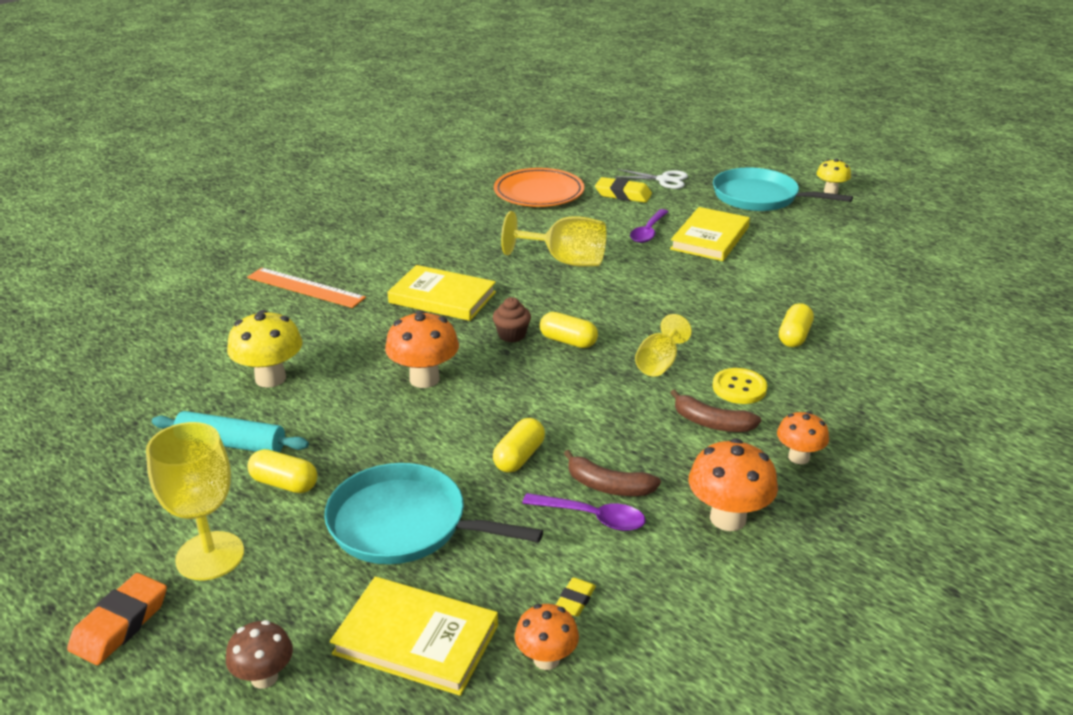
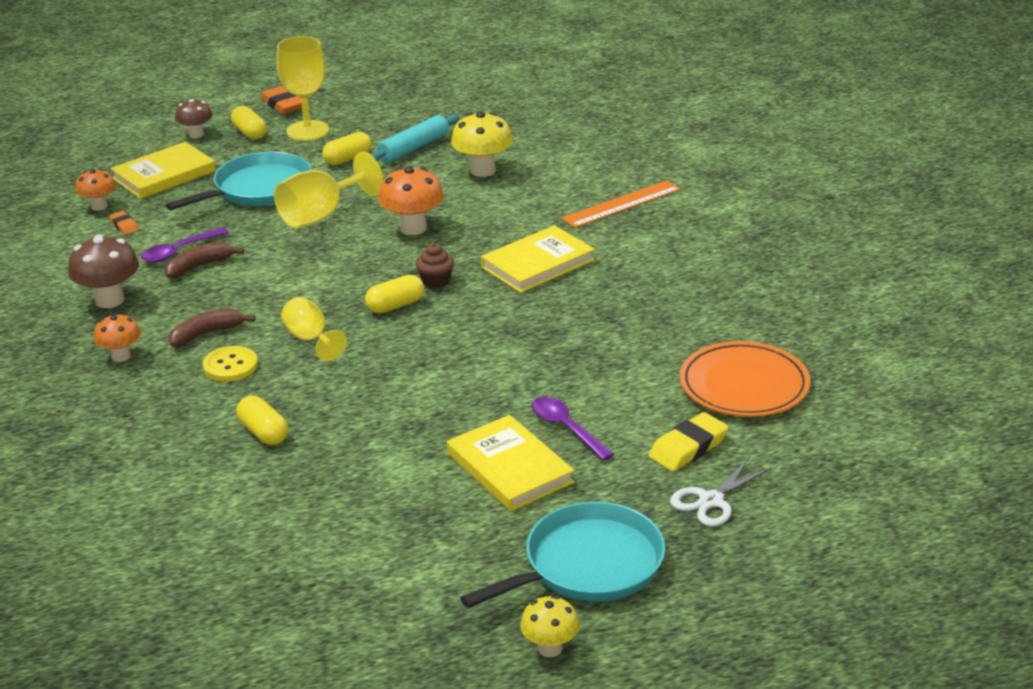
camera: 120 degrees right, 0 degrees up
(519, 457) = (272, 242): yellow capsule -> yellow capsule (250, 133)
(565, 261) = (547, 349): yellow goblet -> yellow goblet (321, 215)
(575, 600) = (124, 226): yellow eraser -> orange eraser
(728, 518) = (109, 300): orange mushroom -> brown mushroom

